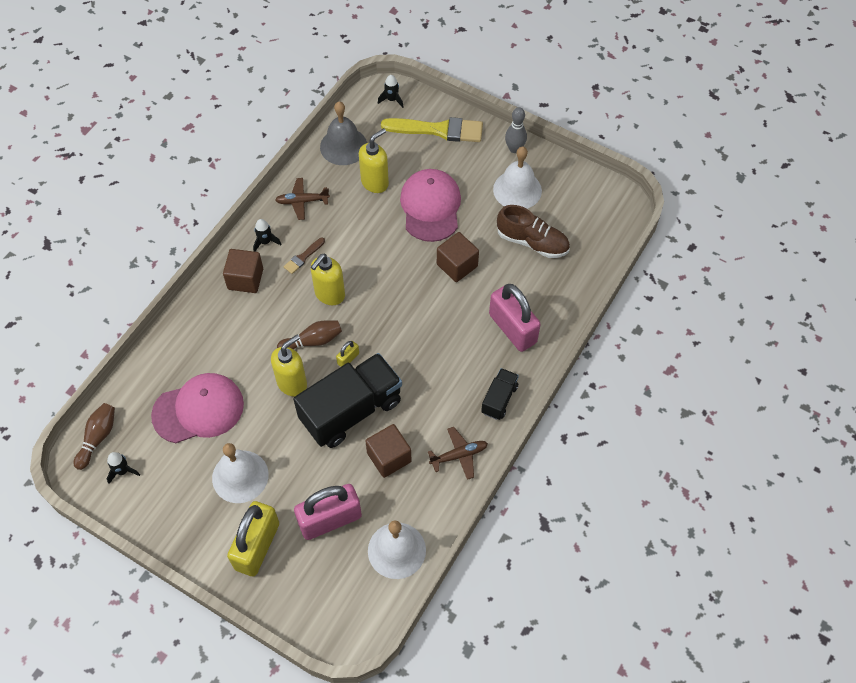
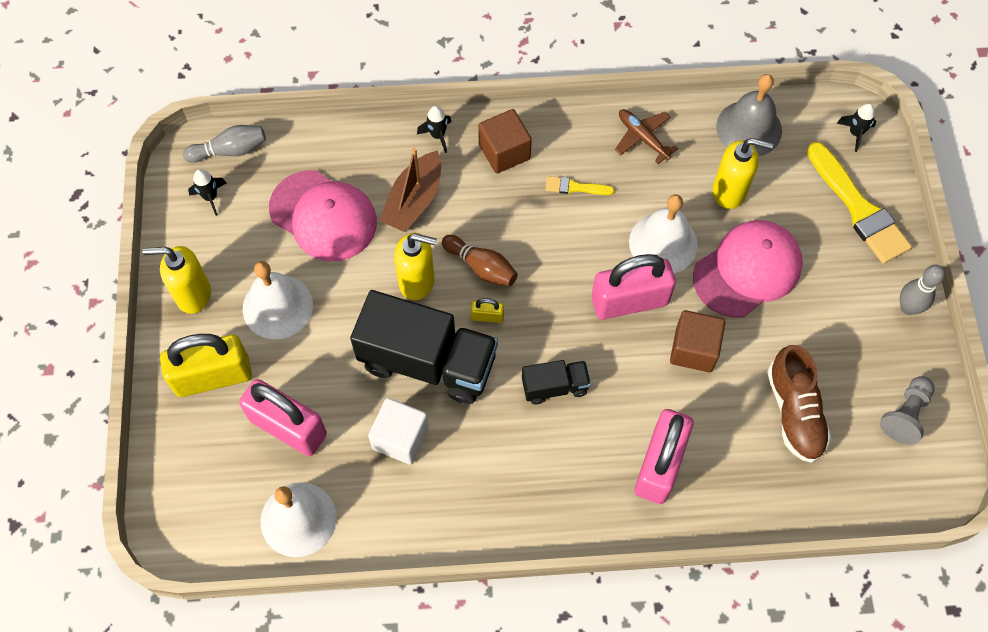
camera: 55 degrees right, 5 degrees up
(98, 438) = (230, 150): brown bowling pin -> grey bowling pin
(234, 350) = (414, 201): none -> brown boat
(265, 242) = (564, 139): black rocket -> black rocket (437, 135)
(303, 257) = (575, 187): brown brush -> yellow brush
(329, 294) = (550, 244): yellow soap dispenser -> yellow soap dispenser (193, 295)
(389, 457) = (400, 438): brown cube -> white cube
(401, 277) = (629, 301): none -> pink padlock
(459, 455) = (455, 511): brown plane -> none
(499, 399) = (556, 509): black truck -> black truck (555, 386)
(517, 190) = (852, 348): white bell -> white bell (663, 243)
(573, 192) = (905, 414): none -> grey pawn

